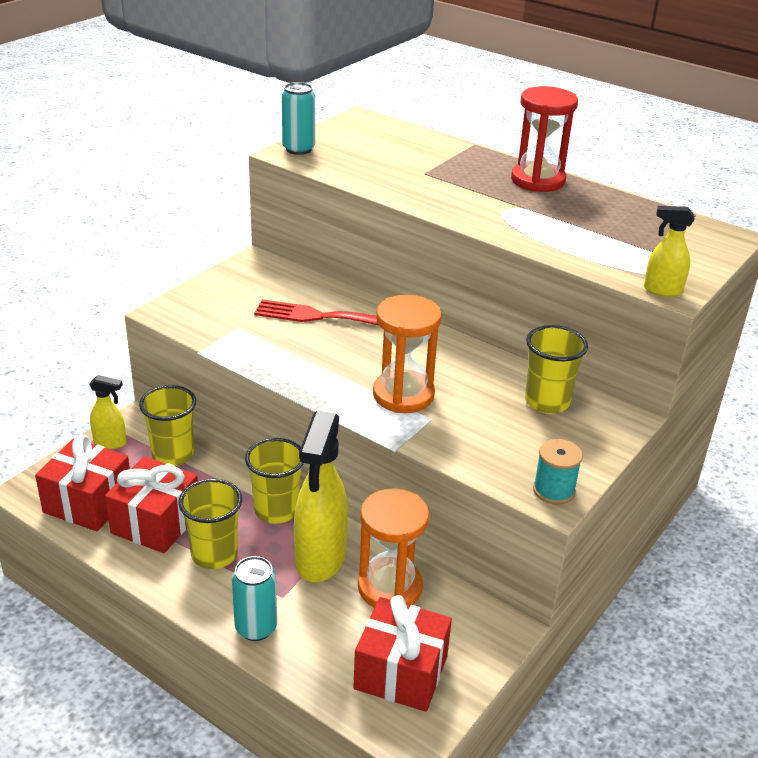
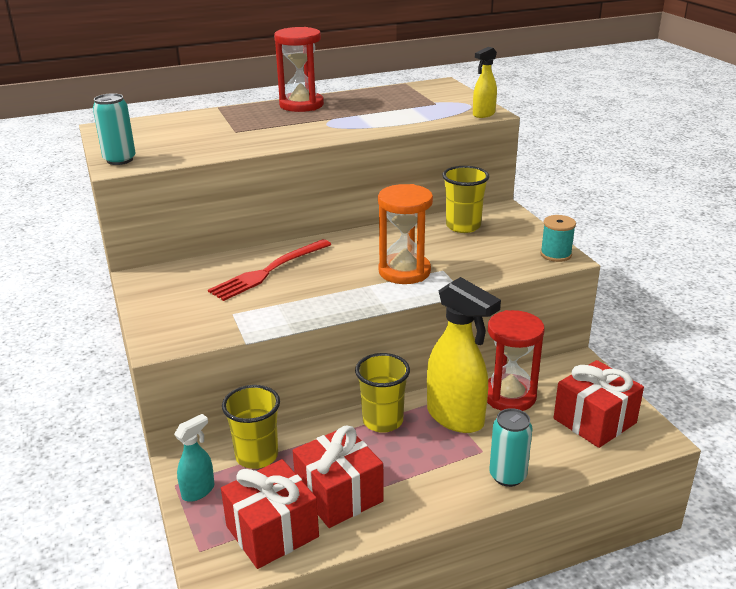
camera: 55 degrees left, 5 degrees down
(110, 442) = (198, 491): yellow spray bottle -> turquoise spray bottle
(214, 554) = (407, 472): yellow cup -> none
(390, 587) = (509, 396): orange hourglass -> red hourglass

